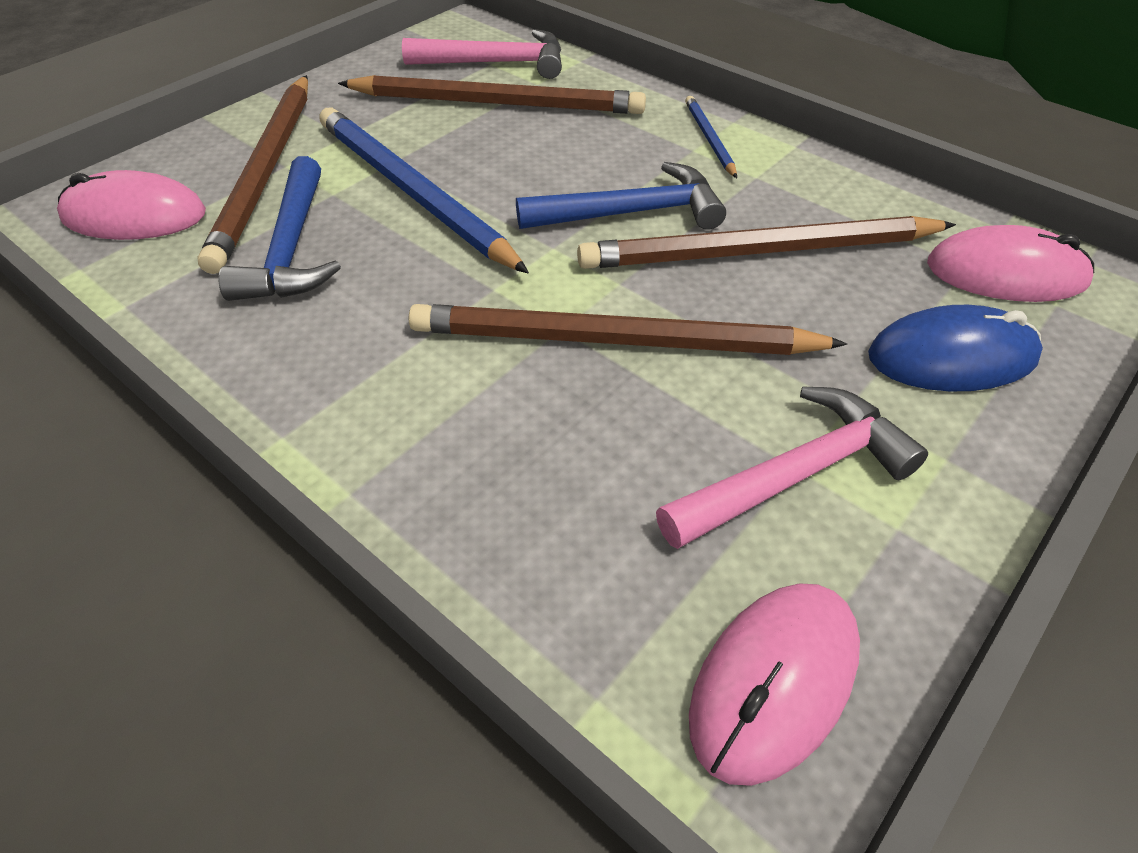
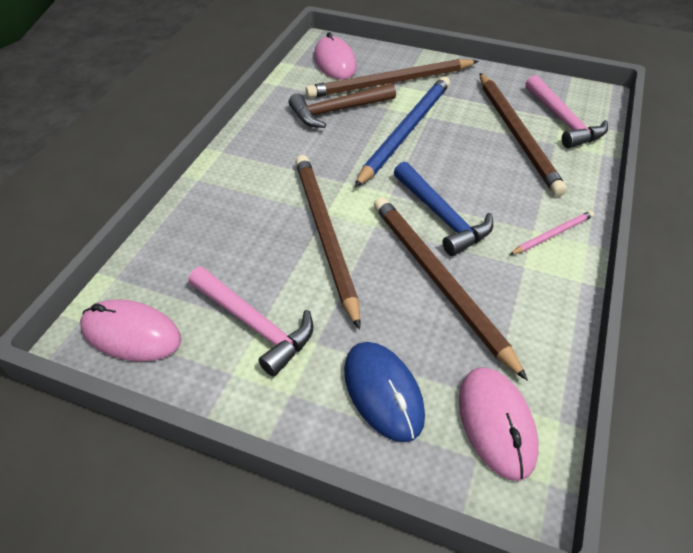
camera: 70 degrees right, 0 degrees up
(291, 249) = (337, 111): blue hammer -> brown hammer
(709, 139) = (552, 234): blue pencil -> pink pencil

